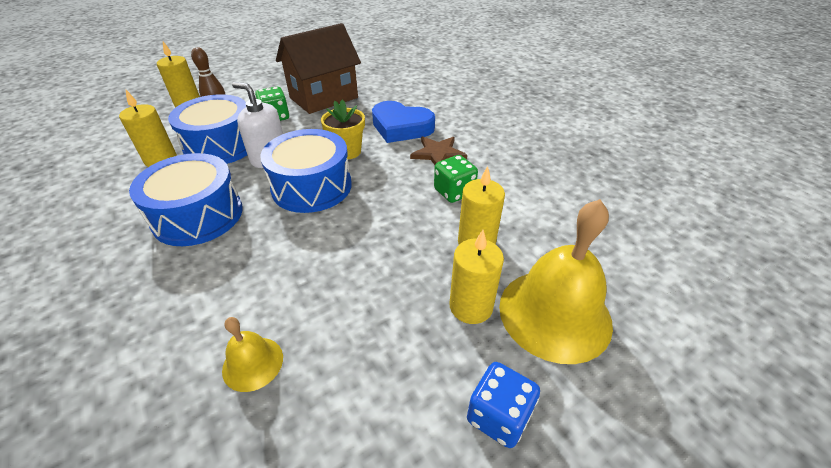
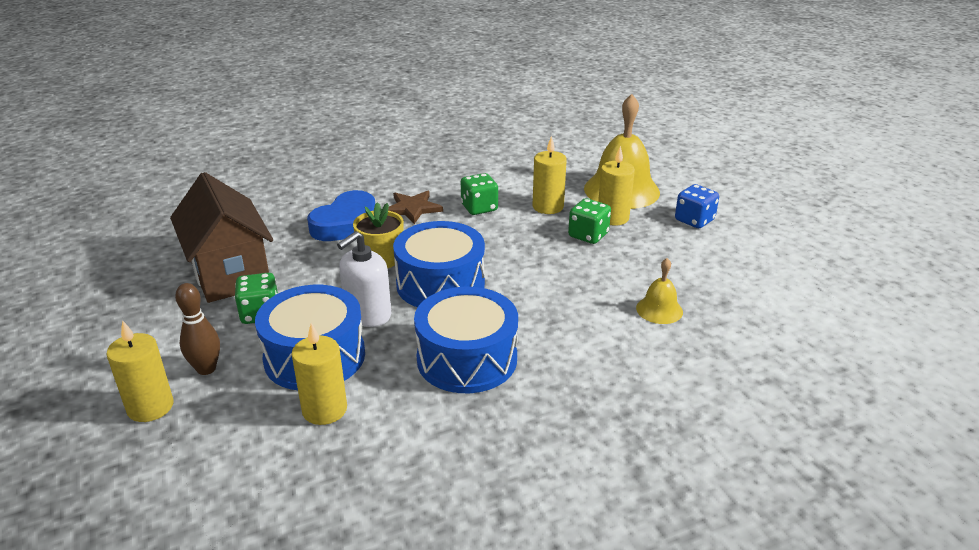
camera: 80 degrees left, 10 degrees down
(419, 283) = (588, 235): none -> green dice

